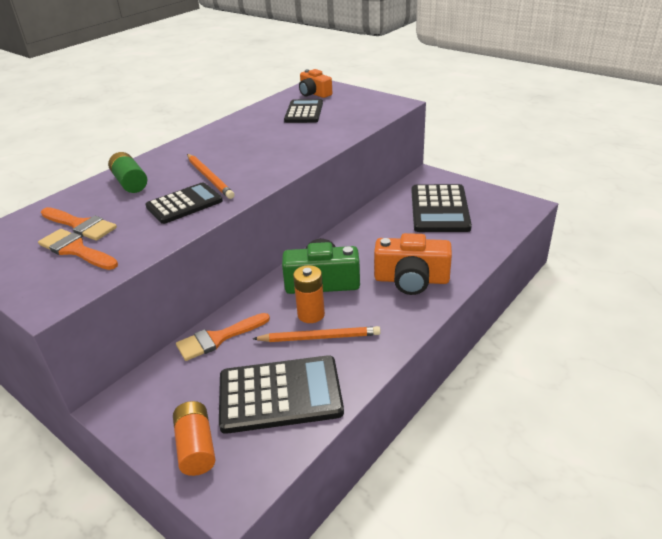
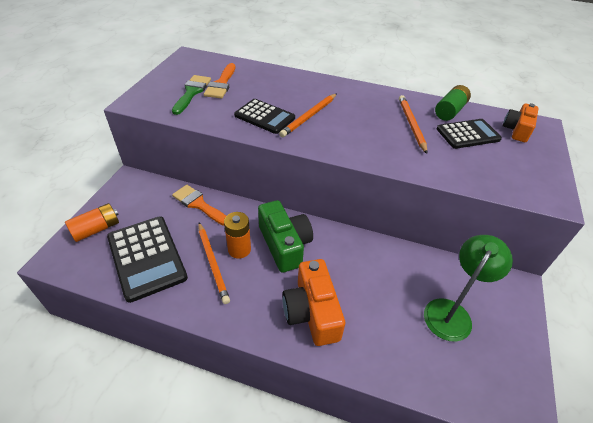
camera: 65 degrees right, 10 degrees up
(75, 250) = (192, 92): orange brush -> green brush
(130, 183) = (284, 84): green battery -> green battery (450, 111)
(270, 131) = (411, 125): none -> orange pencil
(439, 209) = (451, 312): black calculator -> green lamp

